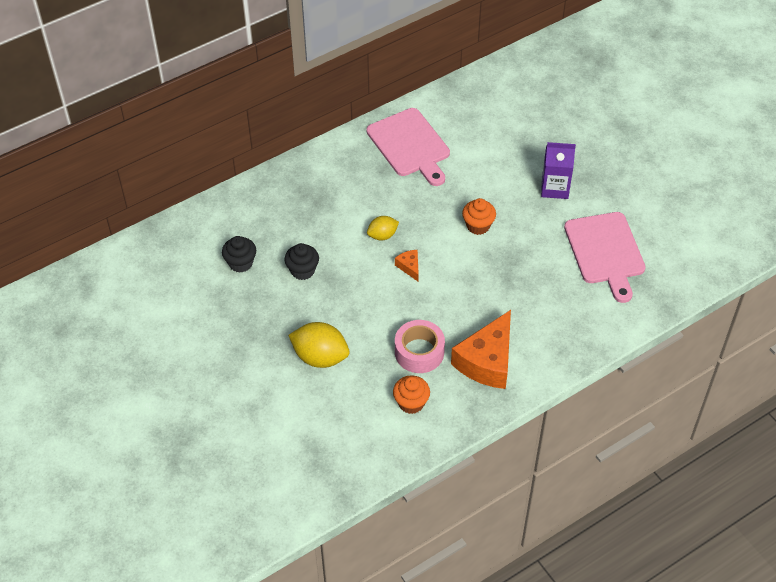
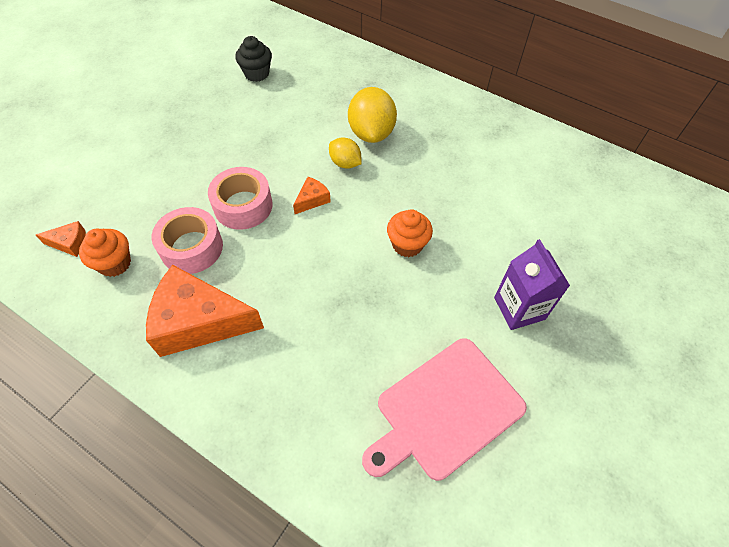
camera: 65 degrees right, 5 degrees up
(302, 270) = (267, 117): black cupcake -> none
(320, 357) = (159, 165): yellow lemon -> yellow lemon (371, 133)
(376, 430) = (69, 243): none -> orange cheese
(393, 311) = (243, 206): none -> pink tape
(410, 145) = (486, 146): pink cutting board -> none

